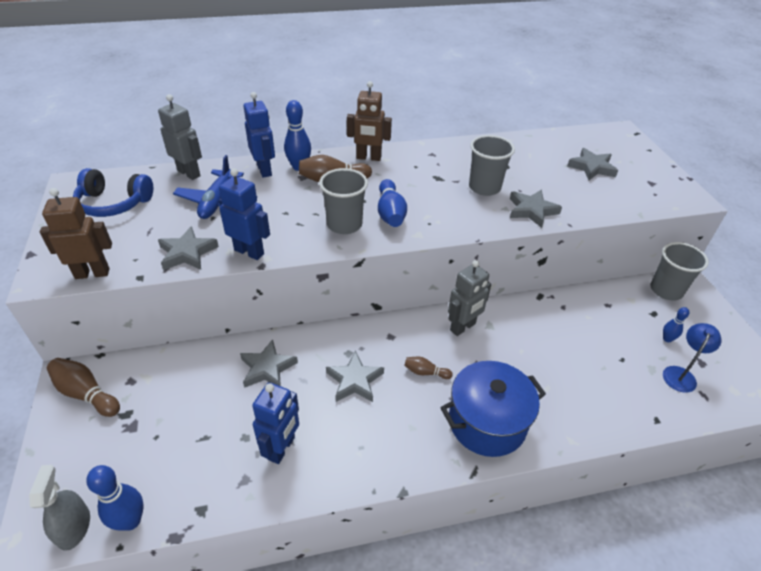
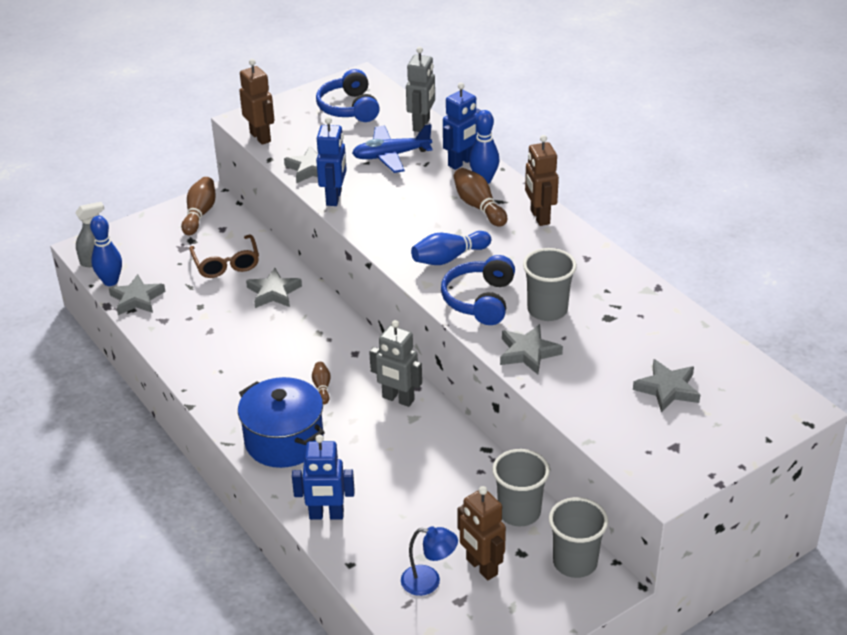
camera: 70 degrees right, 5 degrees down
(192, 394) = (226, 264): none -> brown glasses
(282, 448) = (199, 329): blue robot -> blue robot (326, 515)
(344, 224) = (409, 236): grey cup -> grey cup (519, 512)
(354, 380) = (288, 346): grey star -> grey star (137, 299)
(456, 214) = (480, 300): none -> blue headphones
(667, 339) = (481, 567): blue bowling pin -> brown robot

